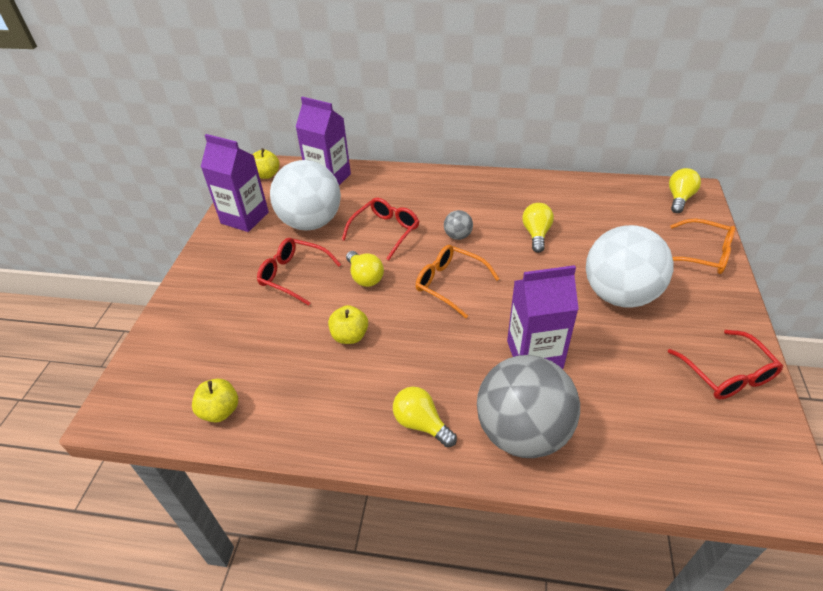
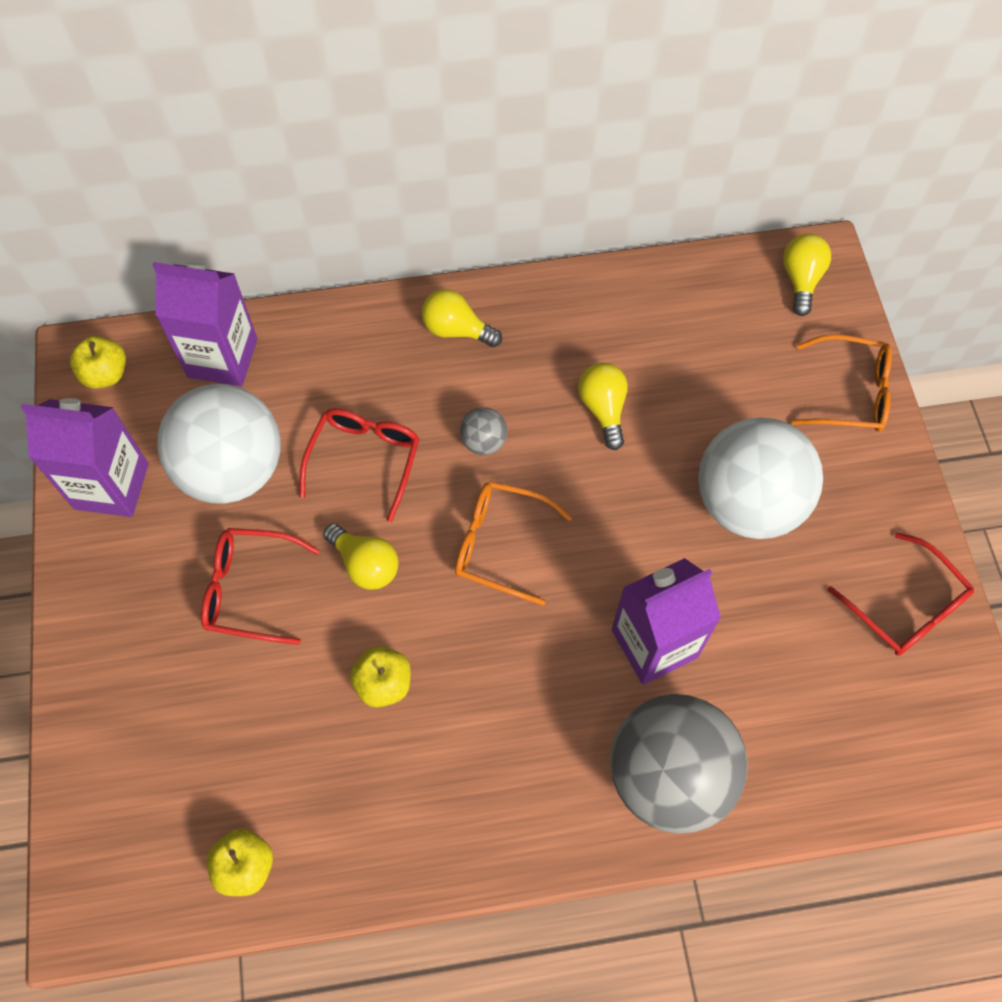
camera: 20 degrees left, 20 degrees up
(421, 424) = (534, 802): yellow light bulb -> yellow light bulb (456, 330)

